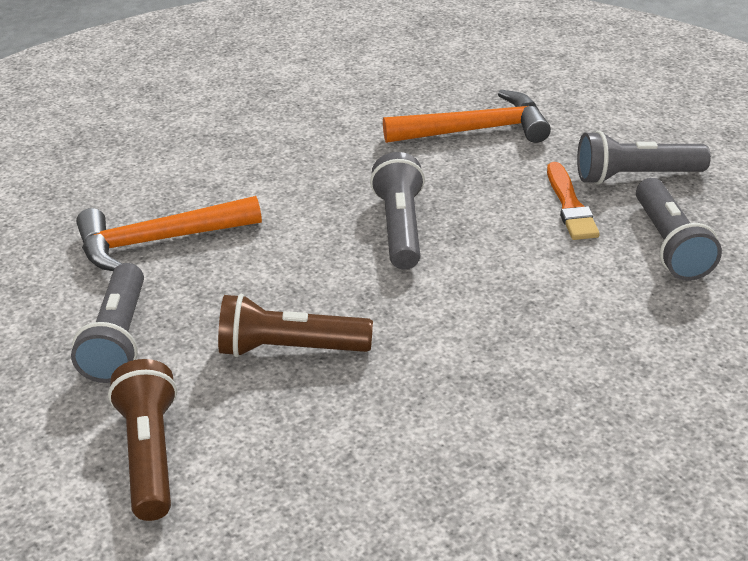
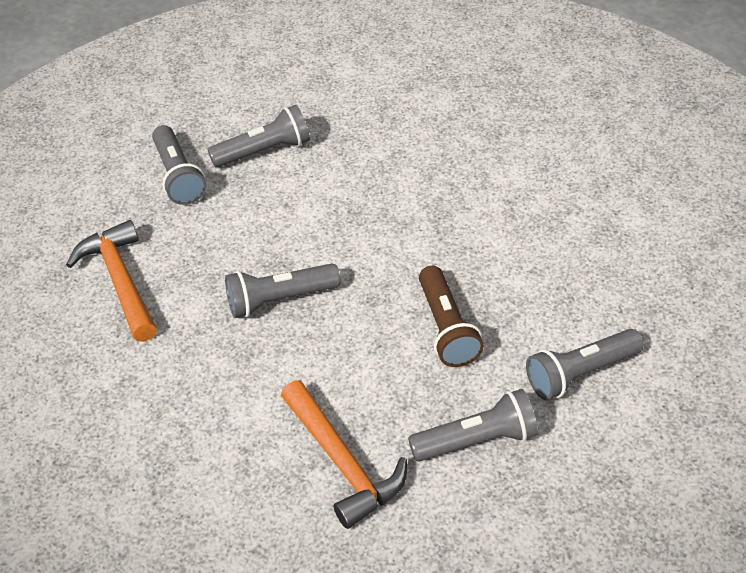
camera: 105 degrees left, 10 degrees up
(150, 454) = (580, 373): brown flashlight -> grey flashlight
(570, 206) = (226, 206): orange brush -> none

